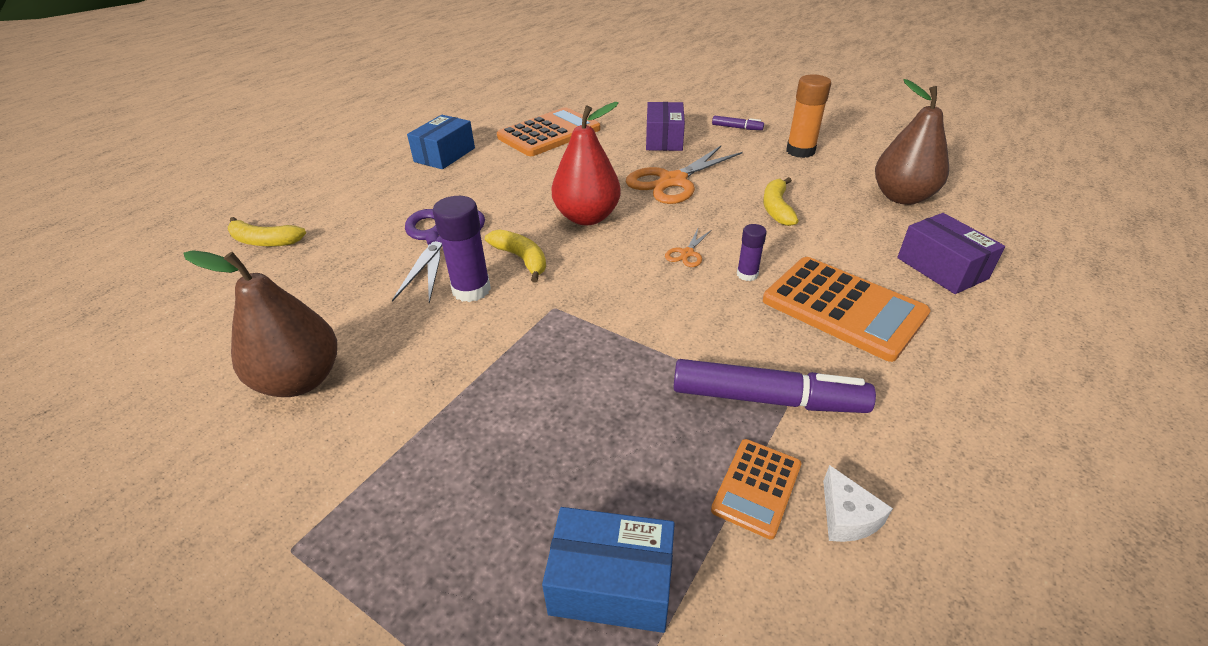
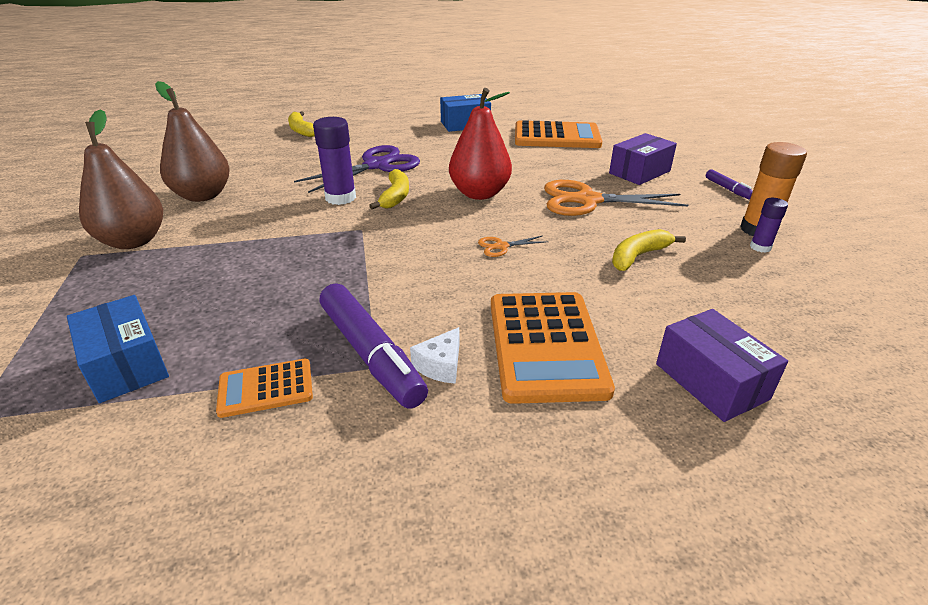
camera: 45 degrees right, 5 degrees down
(747, 274) = (517, 282): purple glue stick -> purple glue stick (760, 247)
(846, 517) = (274, 447): white cheese -> white cheese (441, 365)
(902, 197) = (798, 311): brown pear -> brown pear (133, 241)
(941, 268) = (711, 381): purple box -> purple box turned 45 degrees counterclockwise

